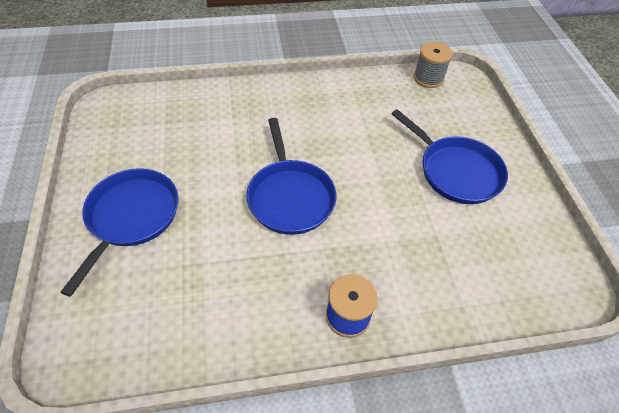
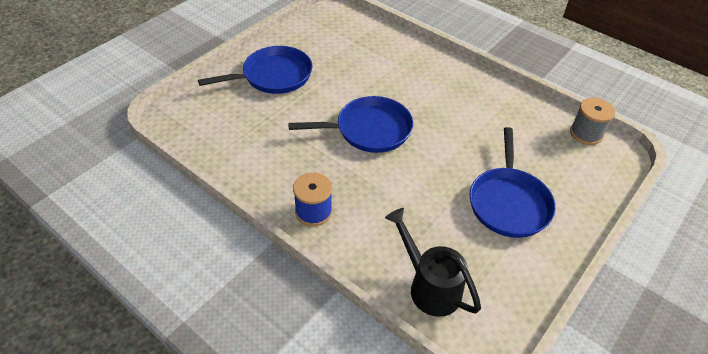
camera: 50 degrees right, 5 degrees down
(290, 197) = (369, 130): blue pan -> blue pan turned 135 degrees counterclockwise
(501, 288) = (430, 286): none -> black watering can

